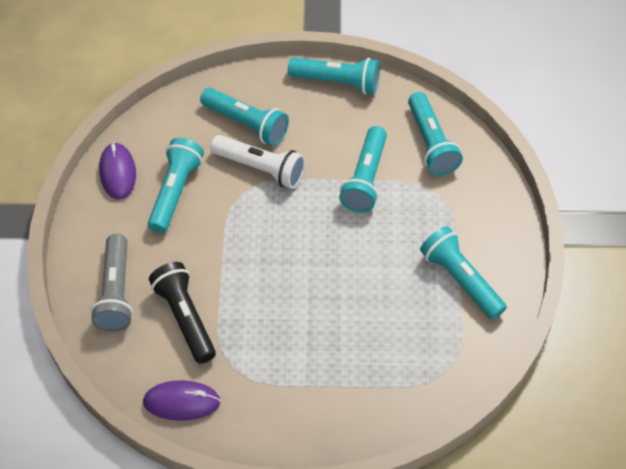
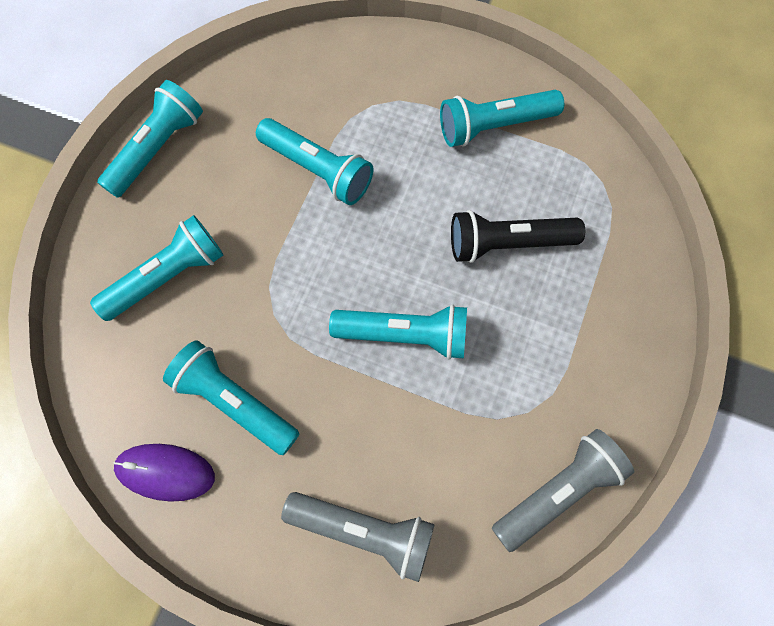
camera: 70 degrees left, 15 degrees up
(182, 402) = (557, 491): purple mouse -> grey flashlight
(185, 318) = (437, 449): black flashlight -> black flashlight (507, 243)
(261, 168) = (247, 282): white flashlight -> none
(431, 143) = (299, 85): turquoise flashlight -> turquoise flashlight (404, 335)

